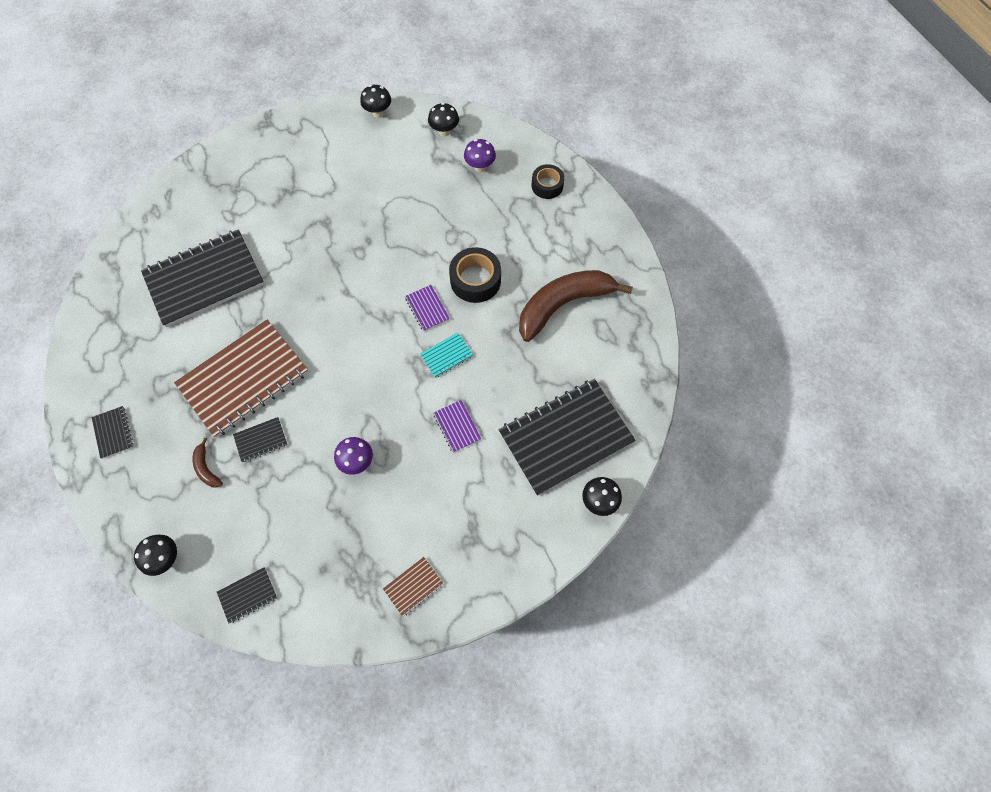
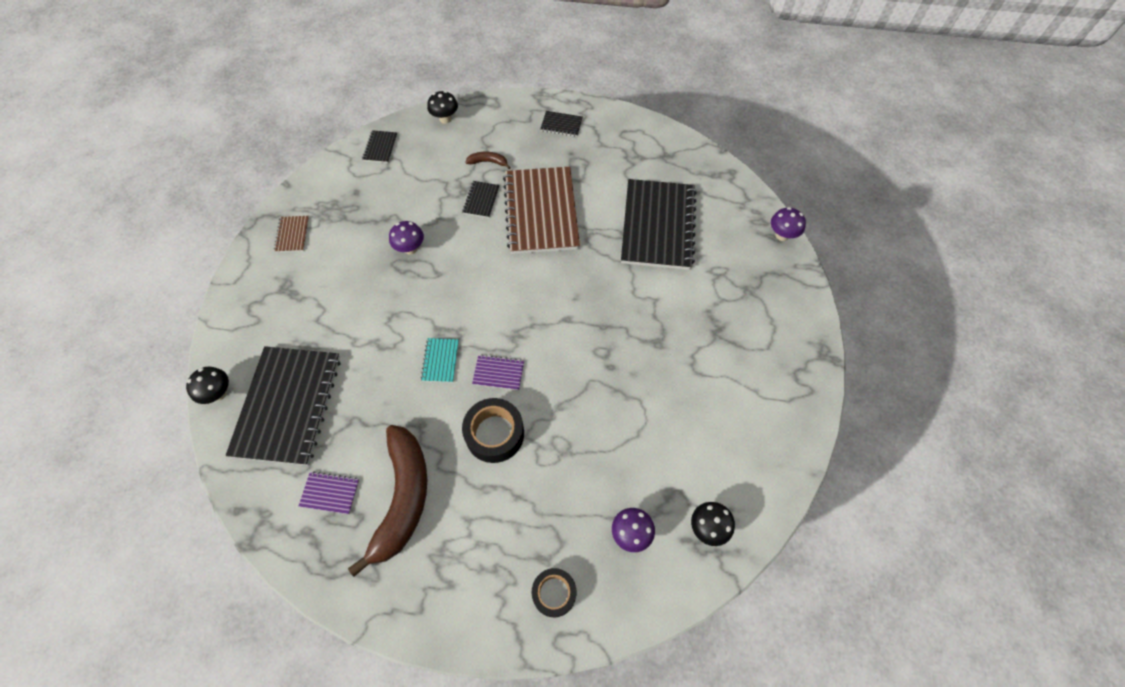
camera: 125 degrees right, 5 degrees down
(162, 190) = (782, 235): none -> purple mushroom
(378, 113) = (778, 471): black mushroom -> none
(457, 426) = (374, 330): purple notebook -> purple notebook (330, 493)

